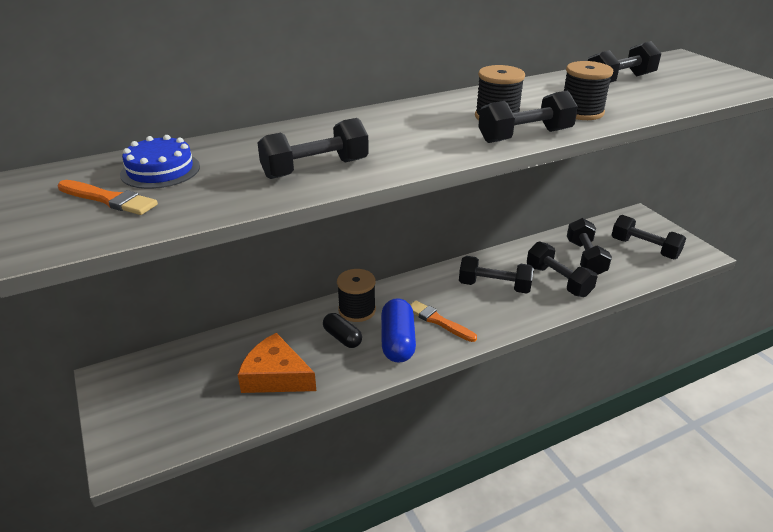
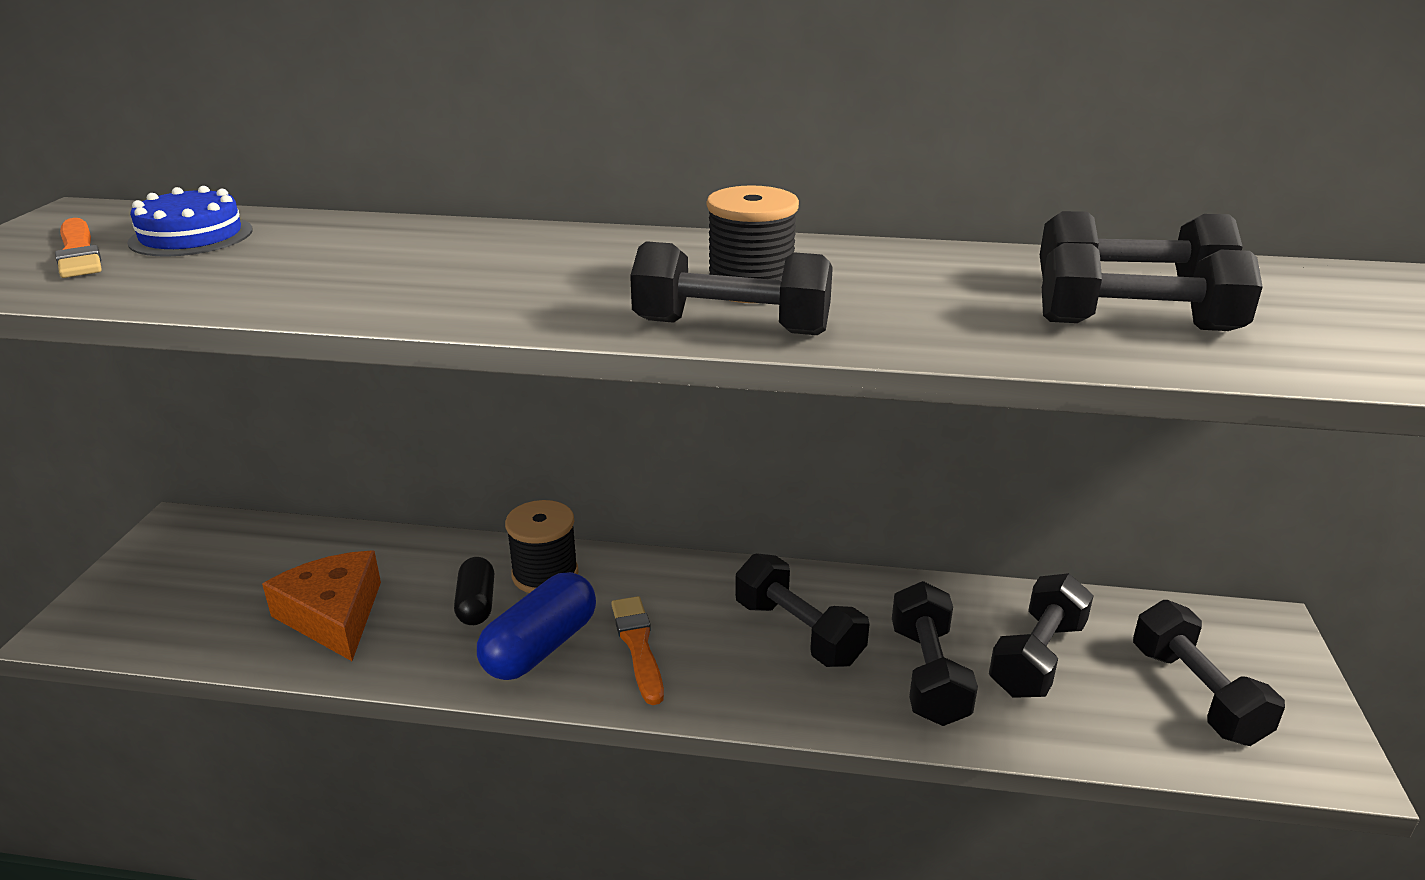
camera: 35 degrees right, 5 degrees down
(315, 169) = (343, 284): black dumbbell -> black dumbbell (1138, 326)
(581, 112) = (922, 319): black spool -> none

